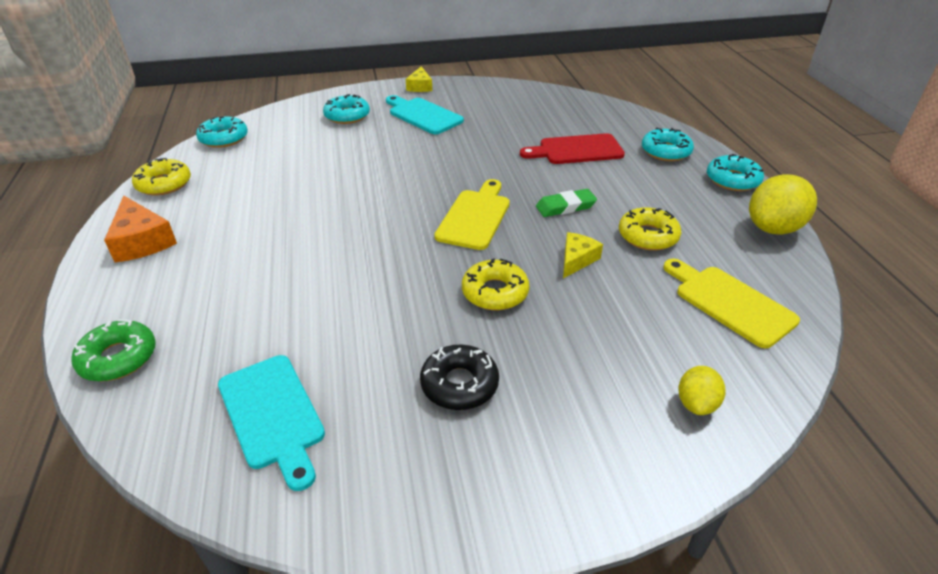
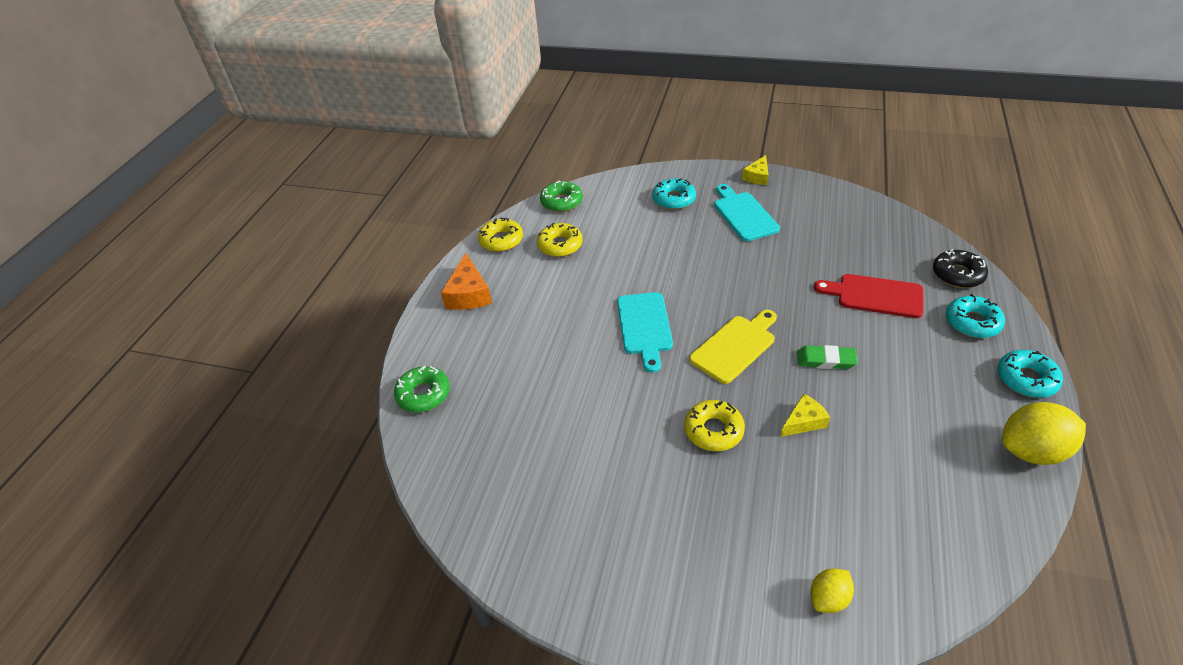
camera: 30 degrees right, 5 degrees up
(224, 138) = (561, 202): turquoise donut -> green donut
(273, 415) = (504, 478): turquoise cutting board -> turquoise cutting board (645, 326)
(459, 384) = (644, 504): black donut -> black donut (958, 274)
(648, 236) = (888, 418): yellow donut -> yellow donut (560, 245)
(730, 303) = (925, 516): yellow cutting board -> none

